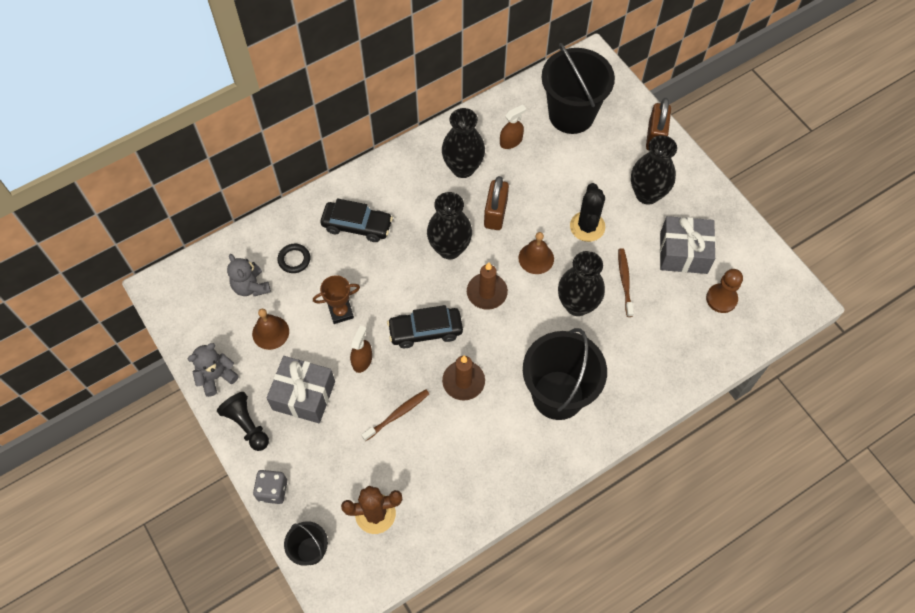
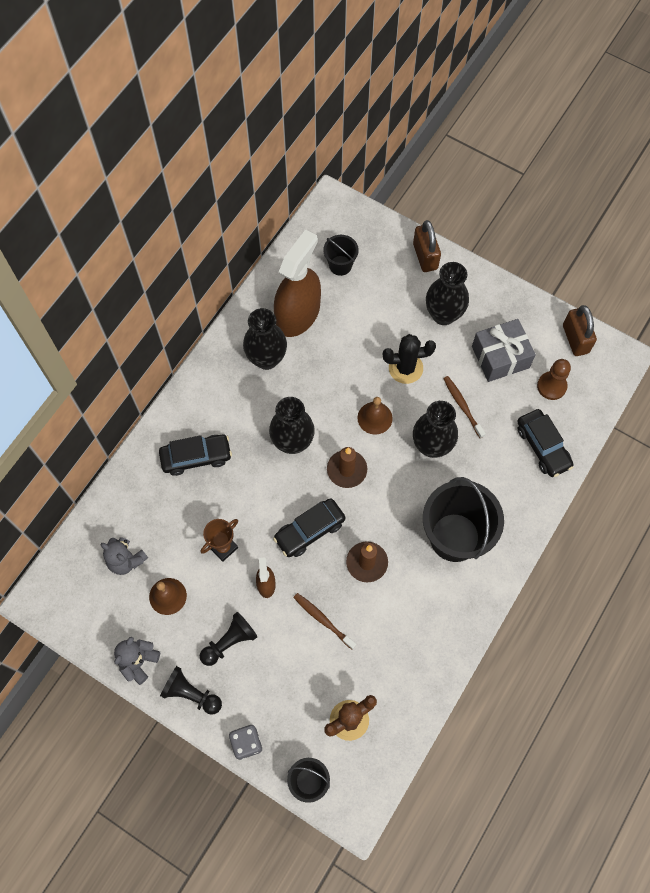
camera: 25 degrees left, 5 degrees up
(294, 259) = (153, 516): black ring -> none
(304, 395) = (229, 642): grey gift -> black pawn
(397, 414) = (323, 620): brown toothbrush -> brown toothbrush turned 75 degrees counterclockwise
(495, 213) = (318, 391): brown padlock -> brown padlock (575, 339)
(511, 141) = (298, 314): brown spray bottle -> brown spray bottle, size x2.28
(571, 115) = (340, 265): black bucket -> black bucket, size x0.50
(587, 226) = (405, 368): black cactus -> black cactus turned 75 degrees counterclockwise
(685, 350) = (543, 446): none -> black car

